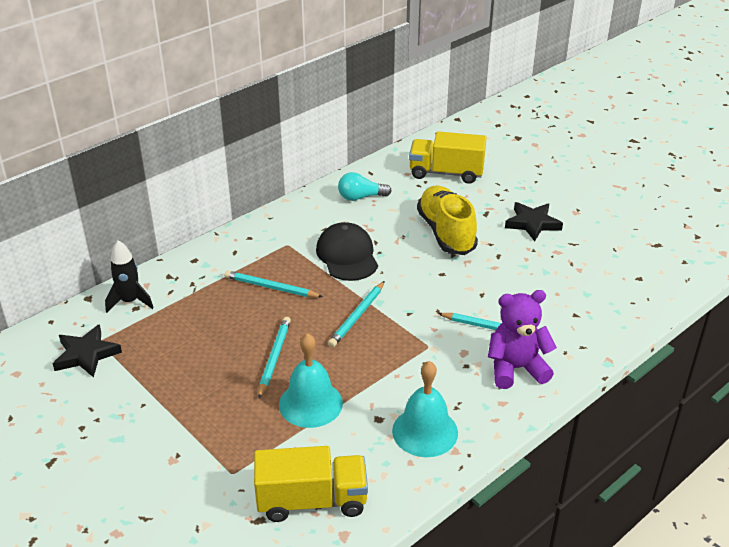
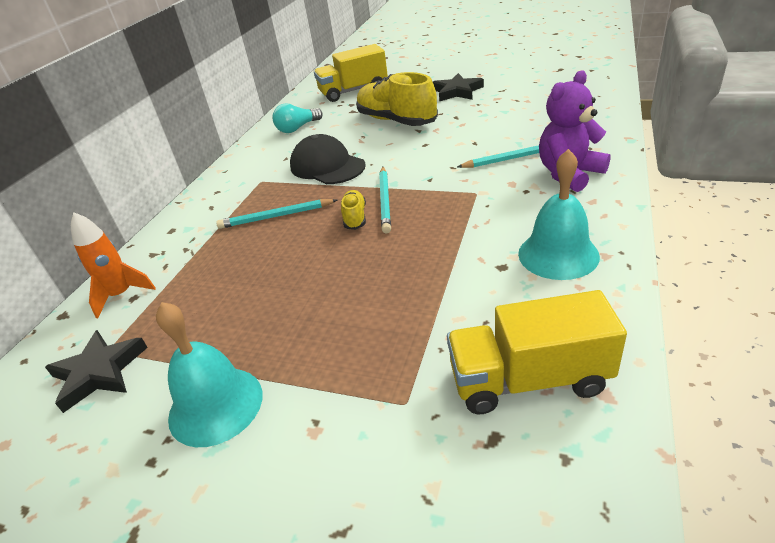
camera: 25 degrees left, 0 degrees up
(130, 301) = (121, 295): black rocket -> orange rocket
(274, 358) = (338, 268): turquoise pencil -> none
(310, 403) = (419, 288): turquoise bell -> turquoise bell (215, 405)
(312, 501) = (529, 379): yellow truck -> yellow truck turned 150 degrees counterclockwise
(323, 319) = (355, 217): none -> yellow shoe

